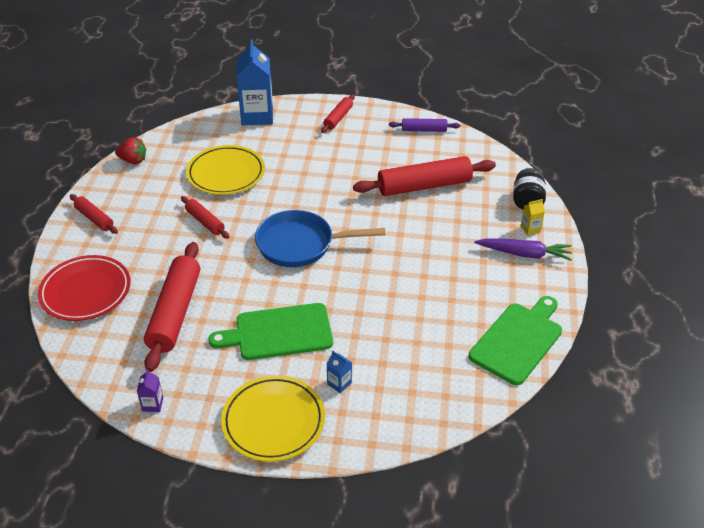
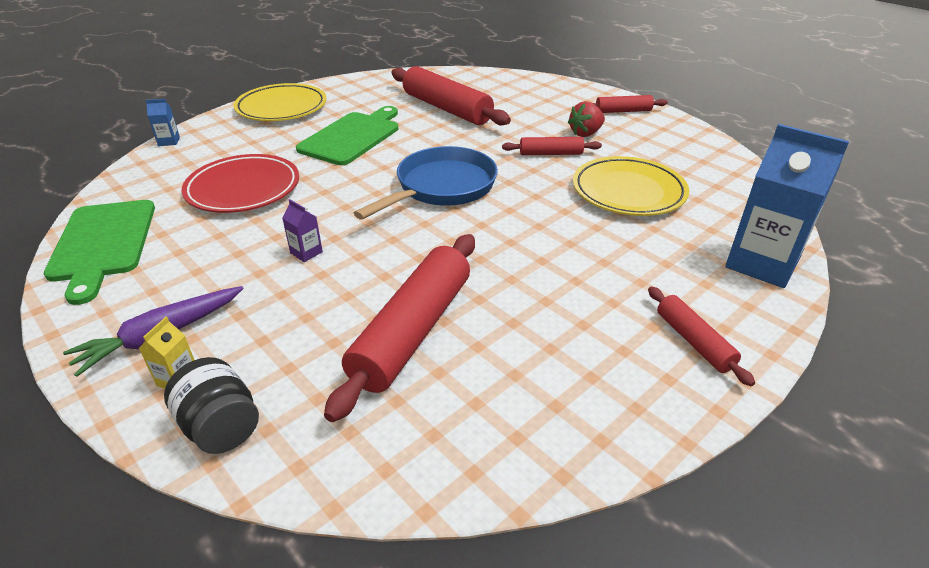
camera: 130 degrees right, 5 degrees down
(86, 291) = (524, 88): red plate -> red plate (243, 189)
(133, 160) = (713, 150): red strawberry -> red strawberry (585, 133)
(152, 404) = (373, 81): purple carton -> purple carton (306, 252)
(339, 383) = (259, 139): blue carton -> blue carton (169, 141)
(424, 130) = (560, 433): purple rolling pin -> none

